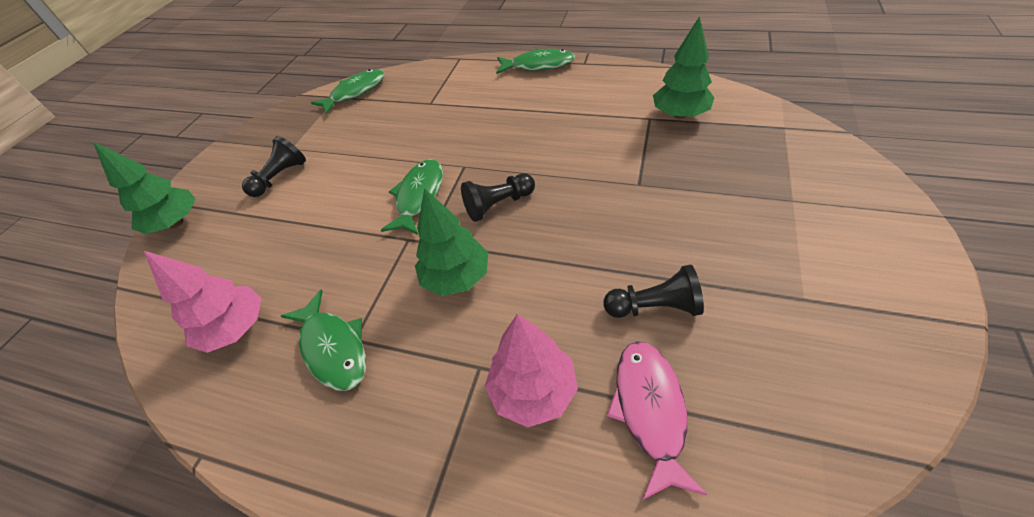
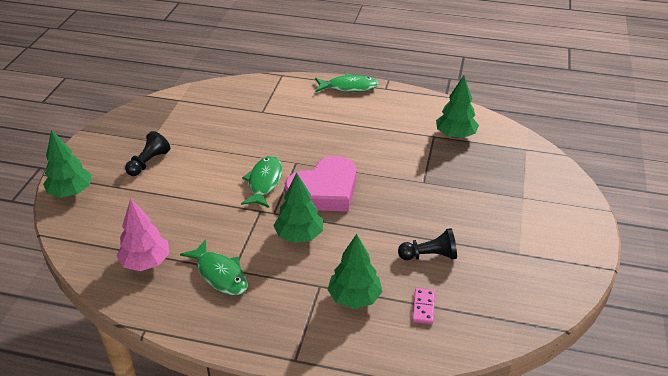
camera: 10 degrees left, 10 degrees down
(355, 92) = (196, 97): green fish -> none
(498, 205) = (324, 191): black pawn -> pink heart
(533, 390) = (354, 297): pink tree -> green tree
(650, 410) = (423, 307): pink fish -> pink domino

